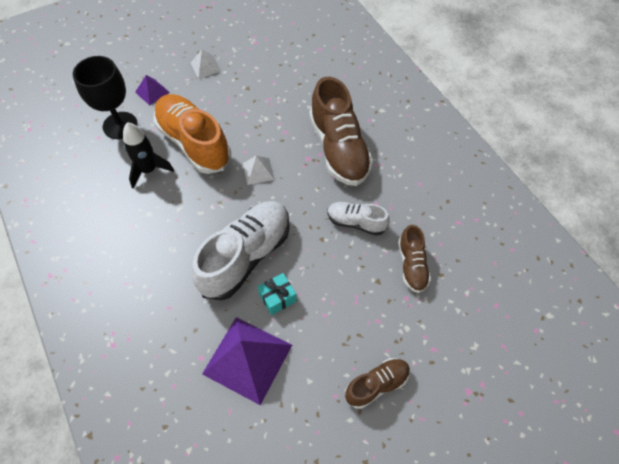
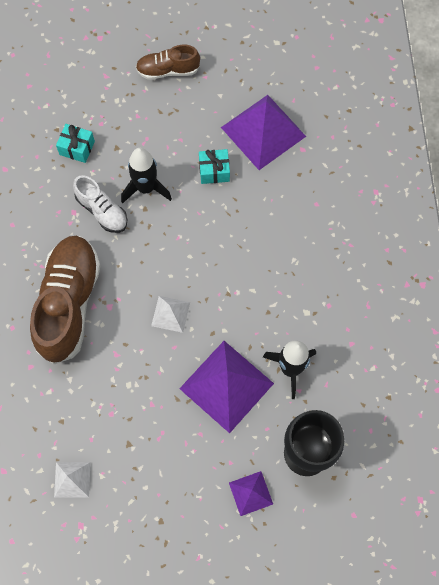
camera: 155 degrees left, 10 degrees up
(194, 142) = (226, 386): orange shoe -> purple pyramid
(205, 67) = (166, 508): white pyramid -> white pyramid (72, 479)
(246, 256) = (225, 222): white shoe -> none
(330, 256) = (146, 188): none -> black rocket
(412, 265) = (77, 148): brown shoe -> turquoise gift

